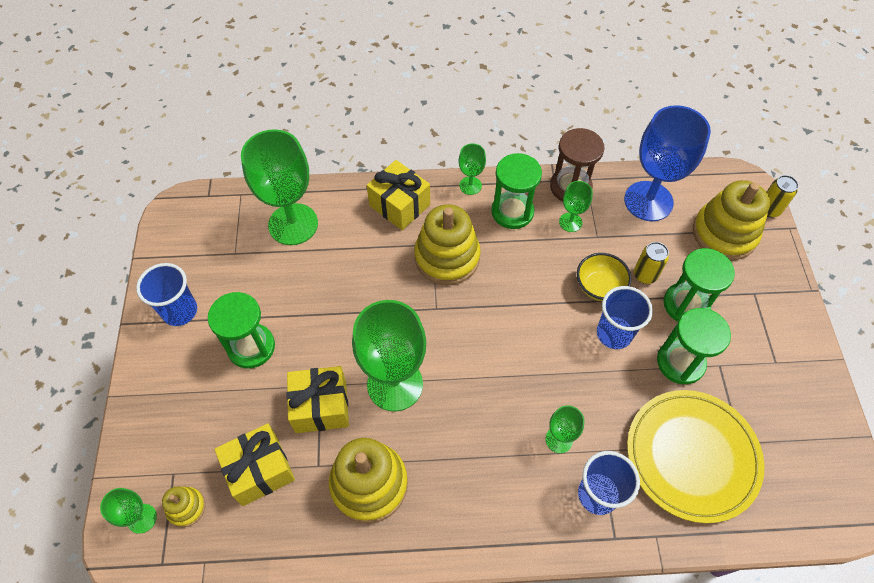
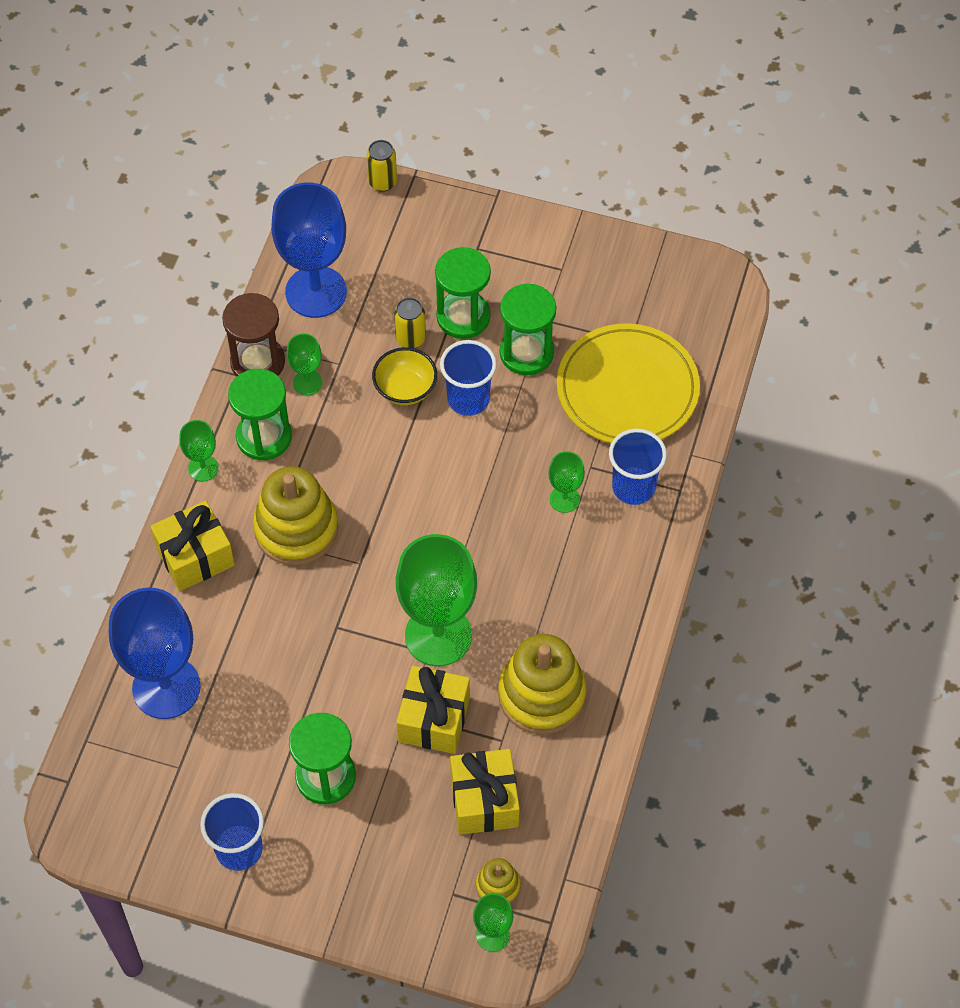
camera: 70 degrees left, 0 degrees up
(293, 224) = (166, 687): green goblet -> blue goblet
(724, 234) = (393, 239): yellow stacking toy -> none

